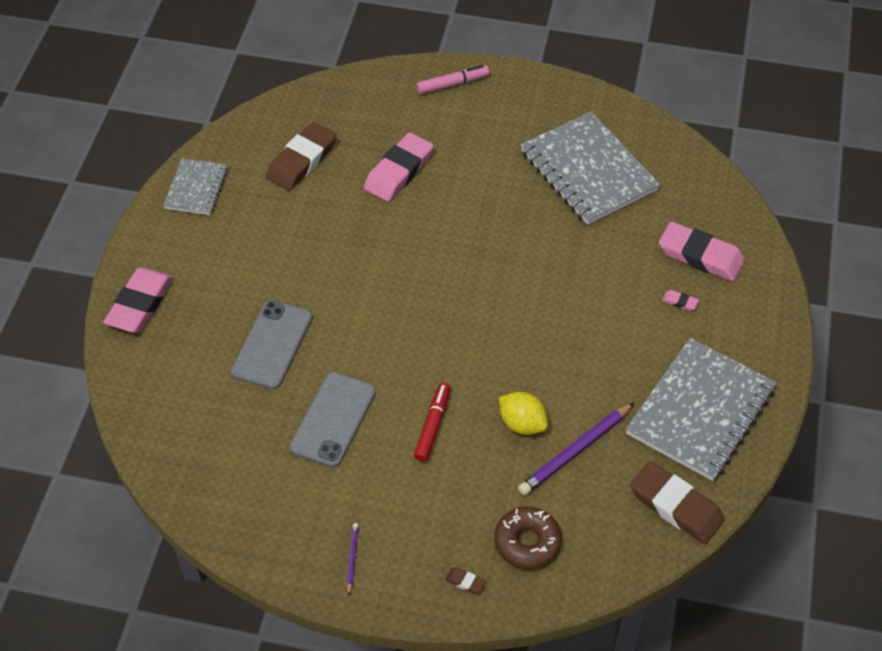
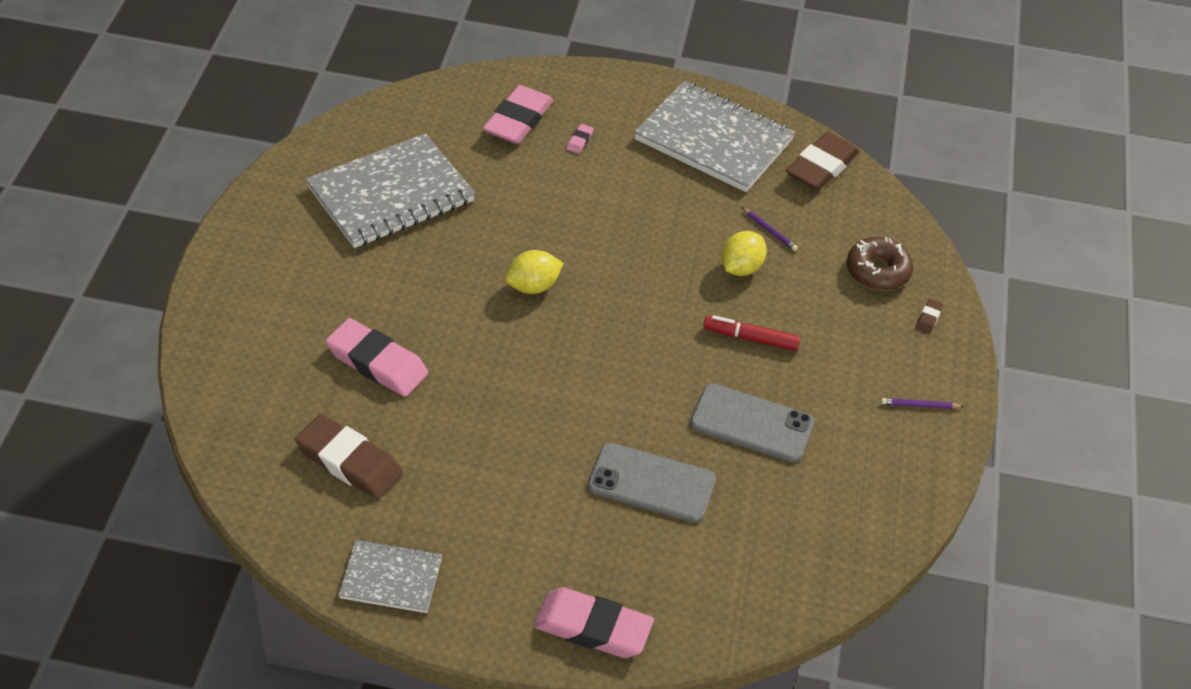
camera: 95 degrees left, 5 degrees down
(453, 84) = (228, 307): pink marker -> none
(487, 267) = (533, 286): none -> yellow lemon
(575, 451) = (769, 231): purple pencil -> purple pencil, size x0.48

